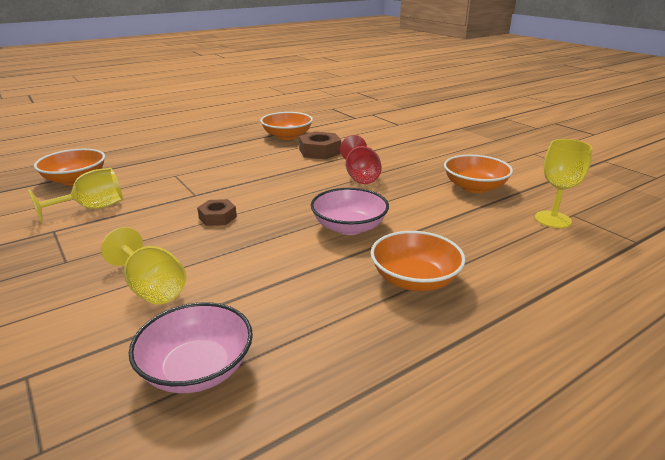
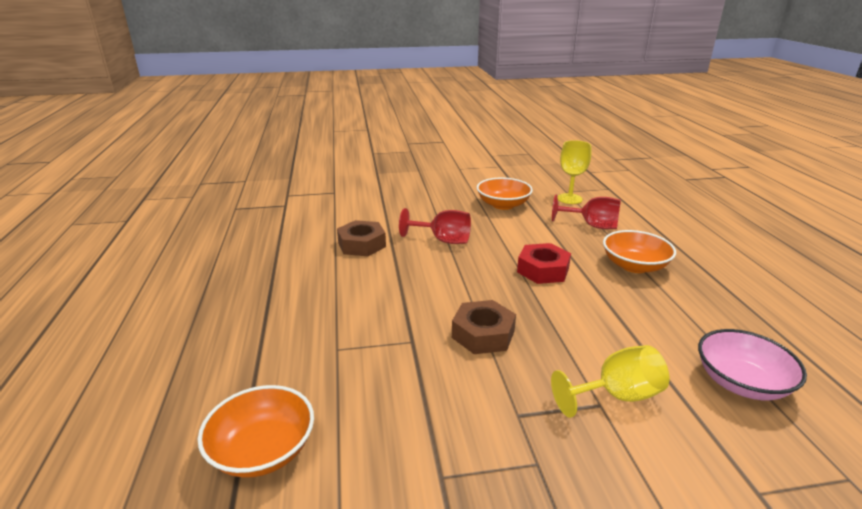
camera: 65 degrees left, 0 degrees up
(92, 208) = (391, 434): yellow goblet -> none
(217, 217) = (483, 334): brown nut -> brown nut, size x1.54
(287, 136) = (293, 252): orange bowl -> none
(349, 227) = (543, 270): pink bowl -> red nut
(492, 242) = (592, 226): none -> red goblet

